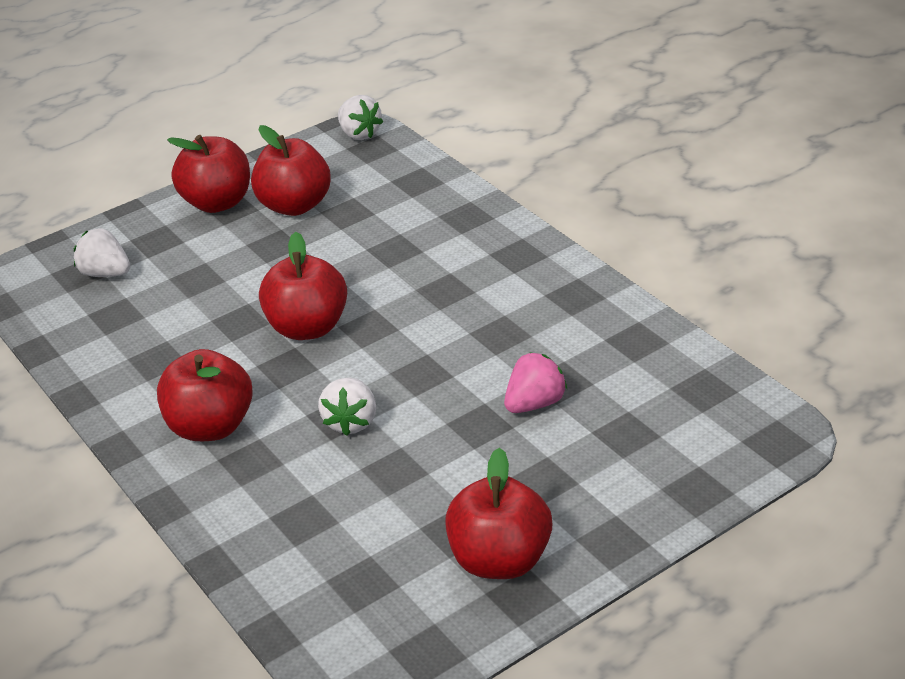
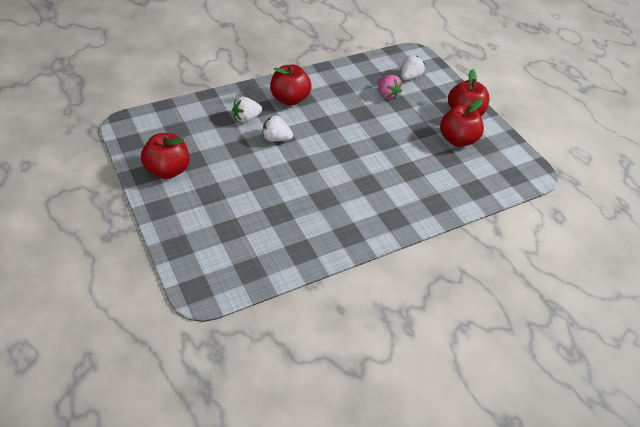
camera: 90 degrees right, 10 degrees up
(308, 327) = (350, 133): red apple -> none
(359, 134) = (530, 172): white strawberry -> white strawberry (246, 118)
(535, 404) = (264, 200): pink strawberry -> pink strawberry (387, 94)

